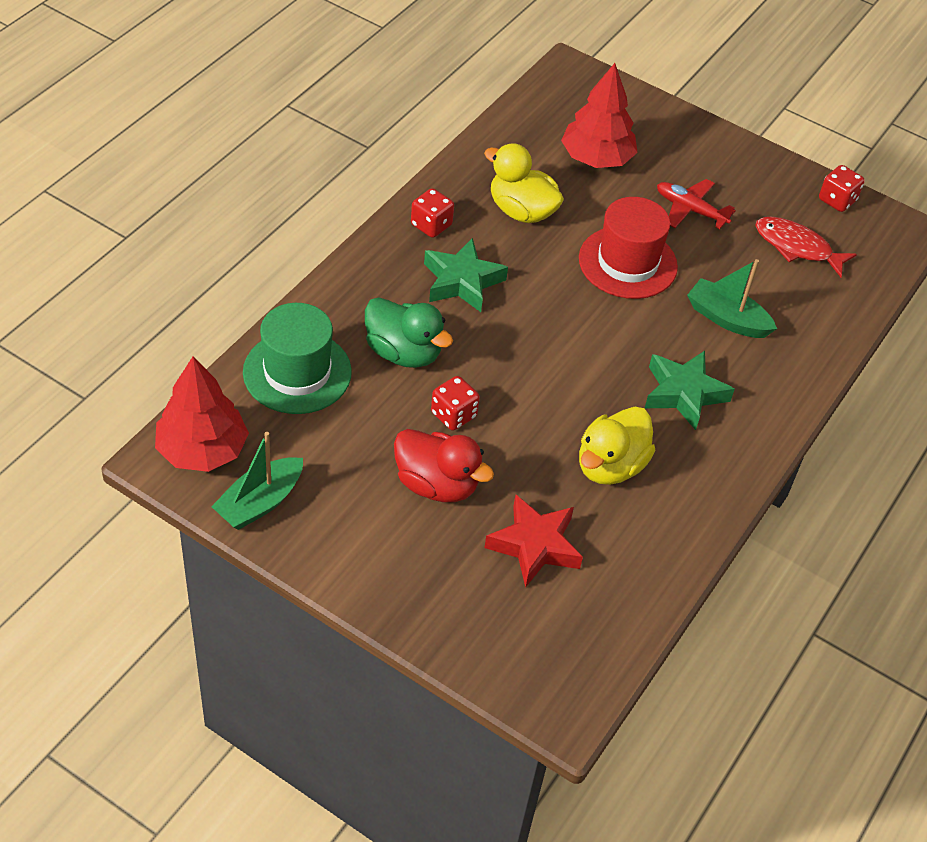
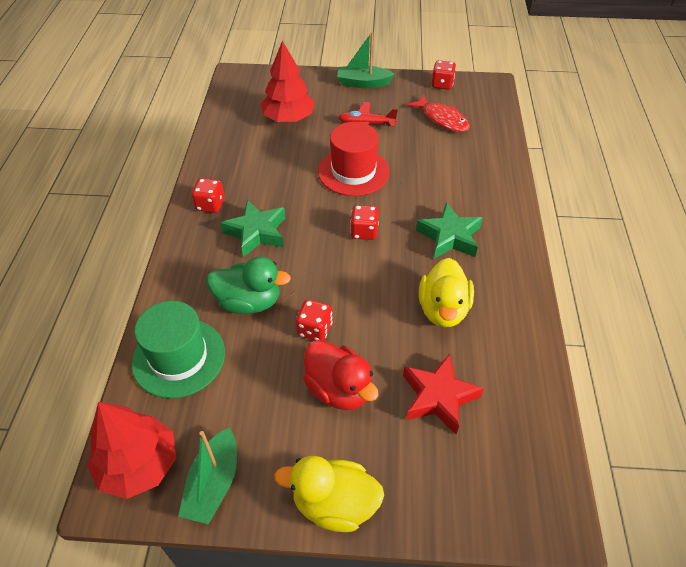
camera: 25 degrees left, 0 degrees up
(437, 484) = (339, 389): red duck -> red duck turned 45 degrees clockwise
(521, 211) = (264, 169): yellow duck -> yellow duck (334, 504)
(586, 339) = (364, 232): none -> red dice
(727, 319) = (437, 178): green boat -> green boat (363, 83)
(797, 247) = (442, 119): red fish -> red fish turned 135 degrees counterclockwise

